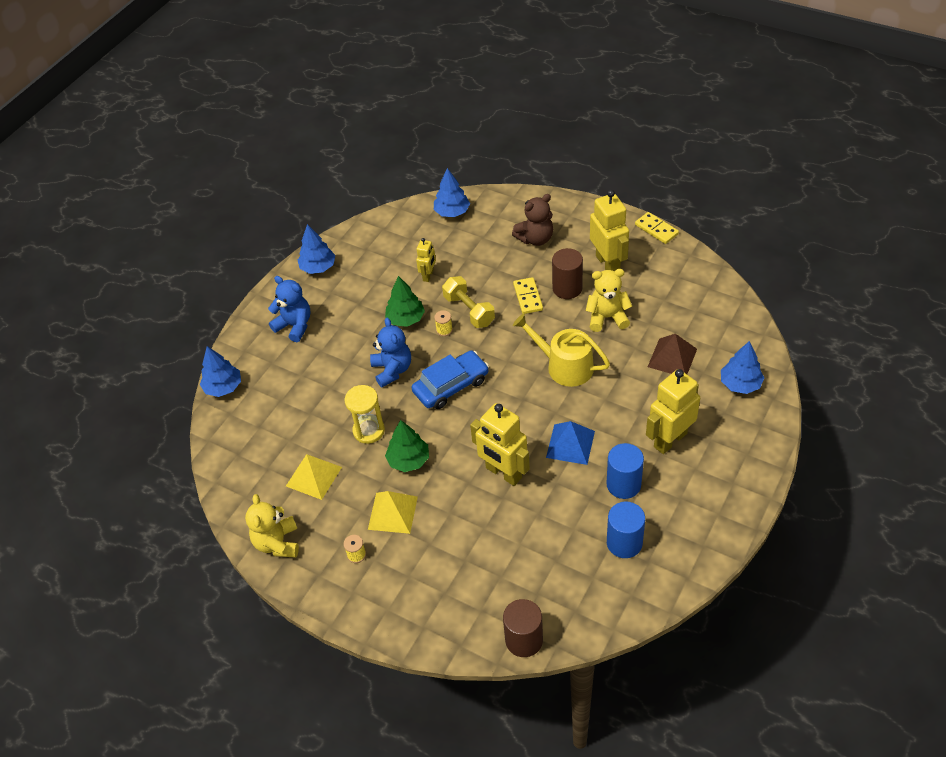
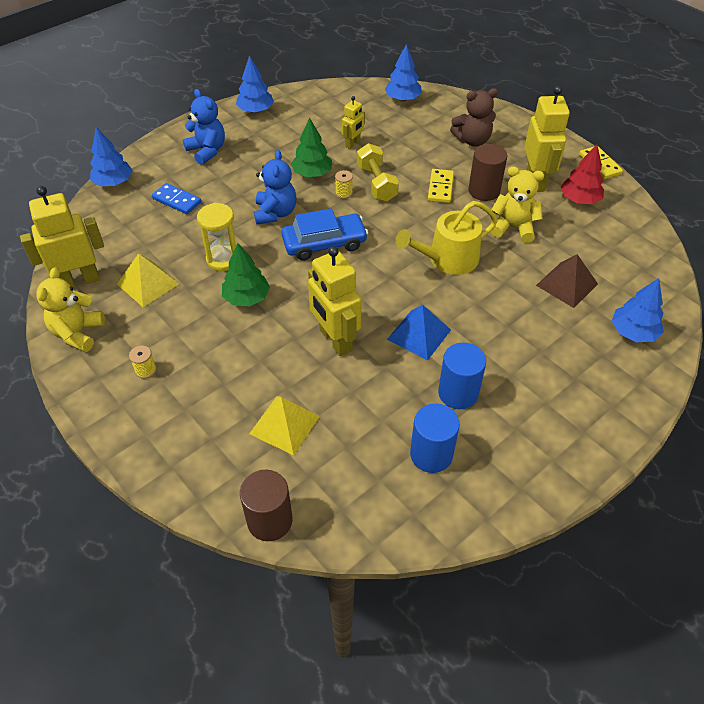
camera: 15 degrees right, 0 degrees up
(294, 386) = (177, 200): none -> blue domino
(393, 512) = (204, 342): yellow pyramid -> yellow pyramid (284, 424)
(564, 366) = (448, 259): yellow watering can -> yellow watering can turned 75 degrees counterclockwise
(652, 271) = (579, 200): none -> red tree
(670, 440) = (530, 364): yellow robot -> yellow robot (79, 281)

